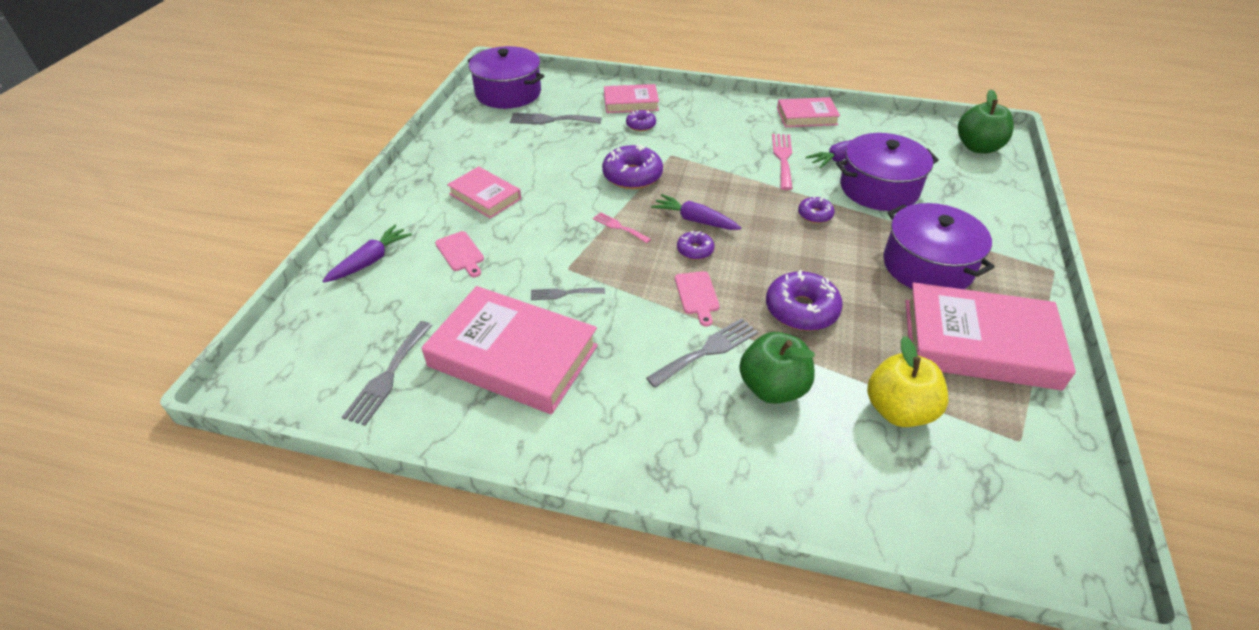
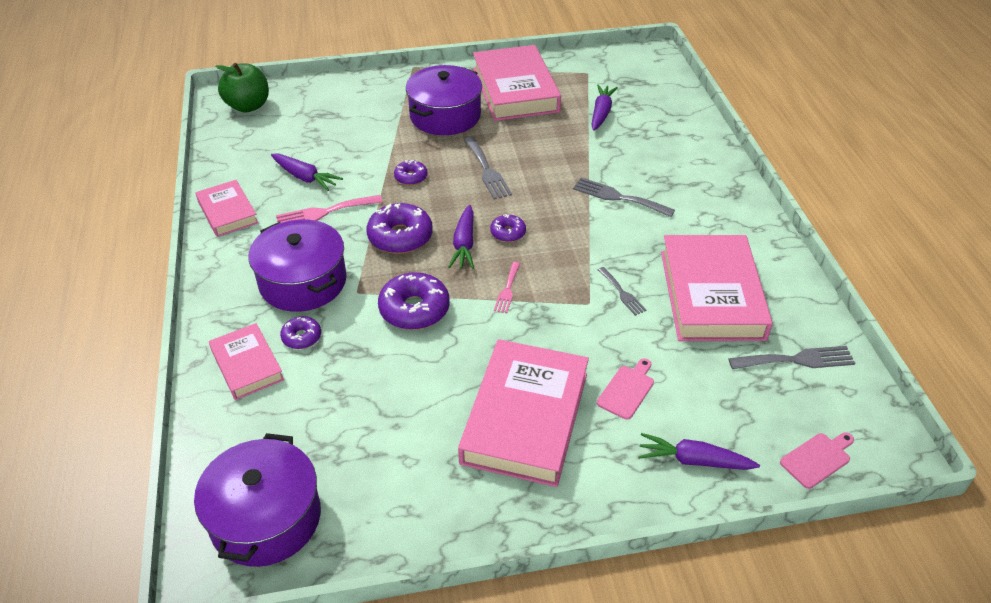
camera: 115 degrees left, 0 degrees up
(485, 196) = (525, 418): pink book -> pink book, size x1.82
(551, 120) = (325, 430): grey fork -> grey fork (487, 171)
(697, 295) = (564, 217): pink cutting board -> pink cutting board (817, 459)
(772, 388) = (626, 162): green apple -> none
(801, 310) = (539, 163): purple donut -> purple donut (400, 237)
(879, 188) = (348, 149): purple pot -> purple pot (303, 282)
(898, 410) = (601, 113): yellow apple -> purple carrot

